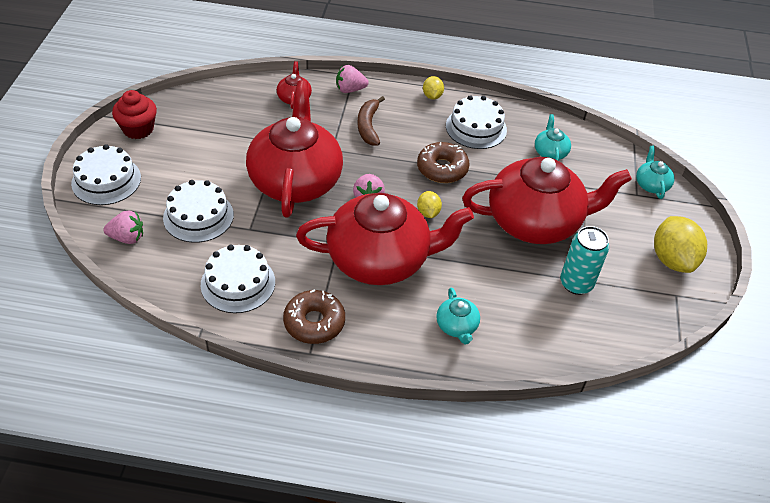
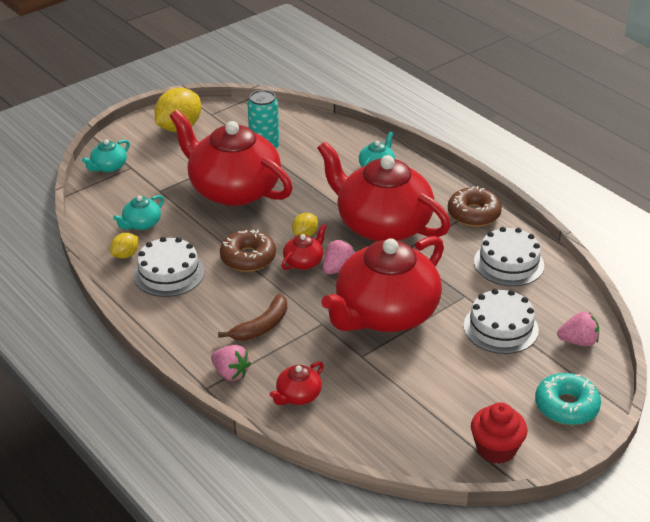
camera: 135 degrees left, 10 degrees down
(106, 180) = (566, 406): white cake -> turquoise donut
(127, 238) = (578, 341): pink strawberry -> pink strawberry turned 135 degrees clockwise
(400, 188) = (304, 262): none -> red teapot
(432, 96) = (162, 322): yellow lemon -> yellow lemon (125, 255)

